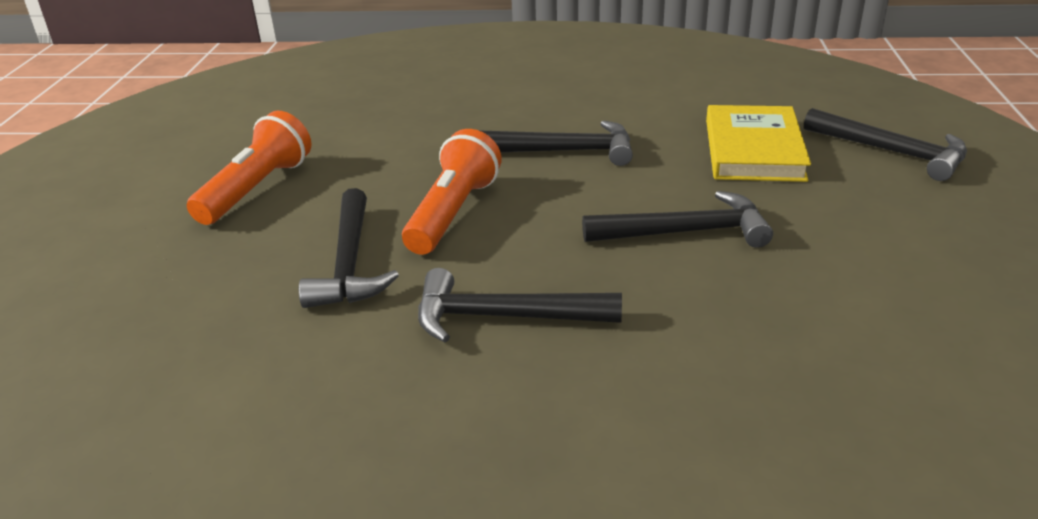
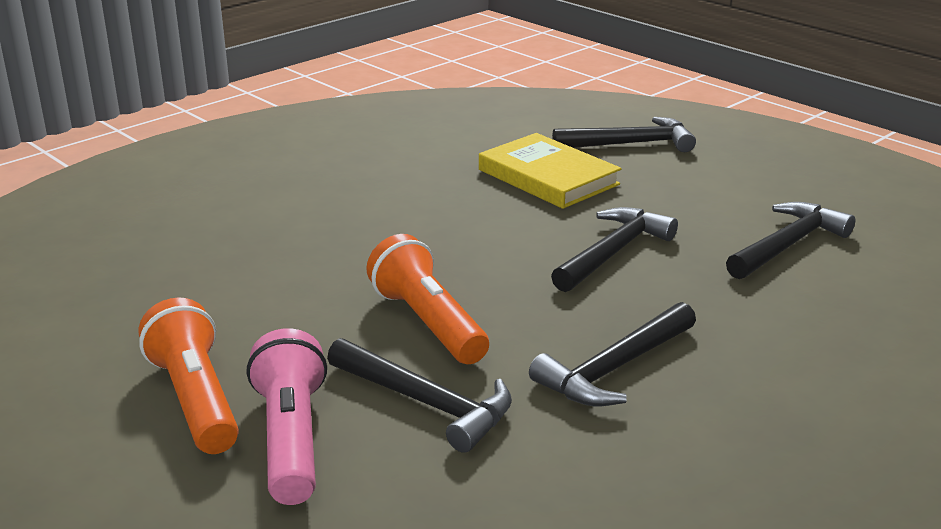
camera: 50 degrees left, 5 degrees down
(250, 239) = (292, 439): none -> pink flashlight
(566, 151) = (418, 236): black hammer -> black hammer (787, 245)

